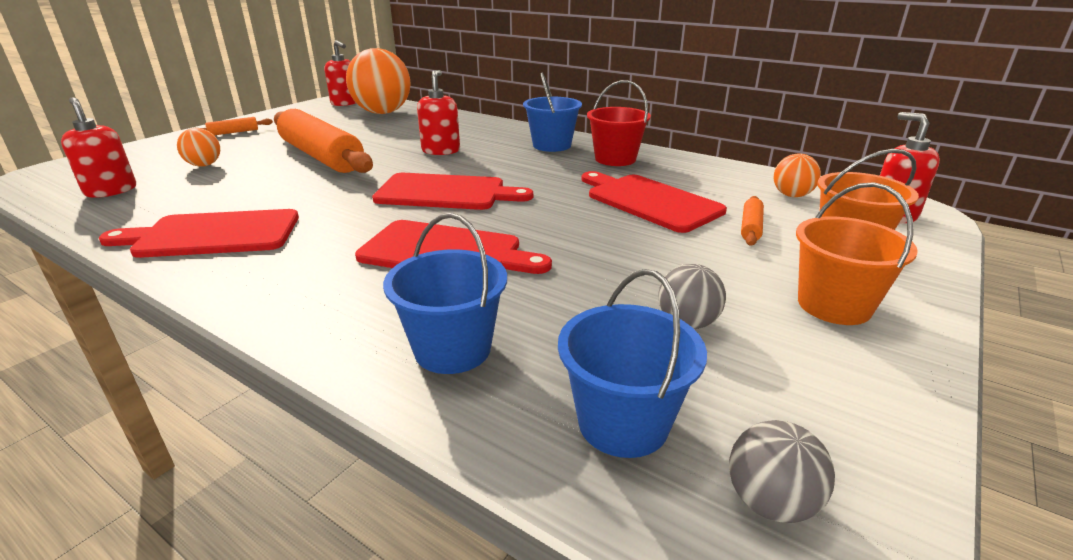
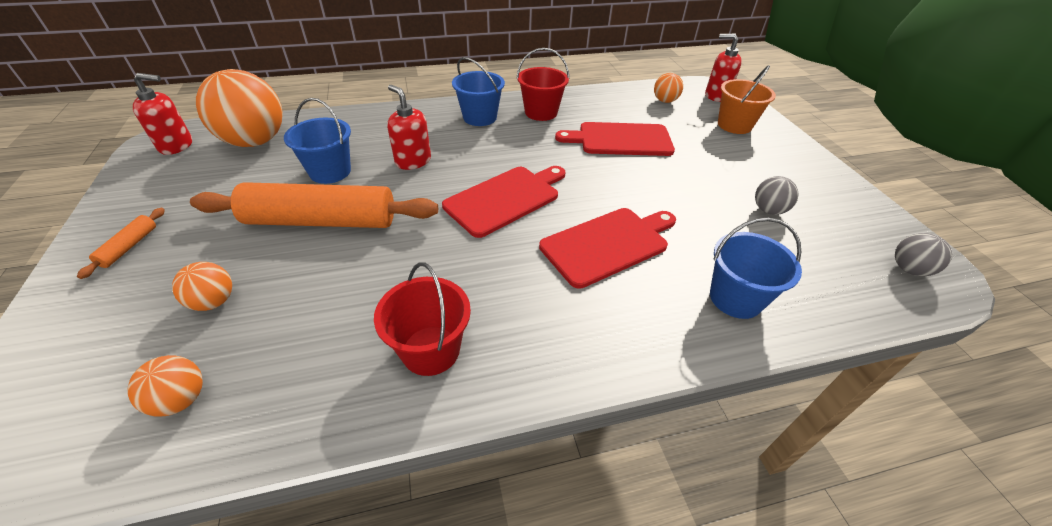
camera: 50 degrees left, 15 degrees up
(111, 191) = (181, 399): red soap dispenser -> orange ball
(212, 234) = (431, 350): red cutting board -> red bucket
(623, 423) = (839, 276): blue bucket -> blue bucket (330, 172)
(751, 227) = (688, 134): orange rolling pin -> none
(834, 305) = (784, 165): orange bucket -> none

